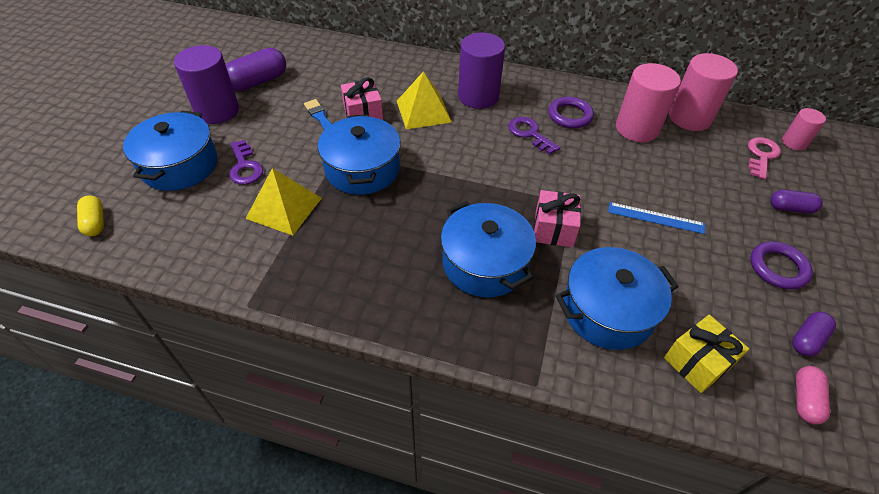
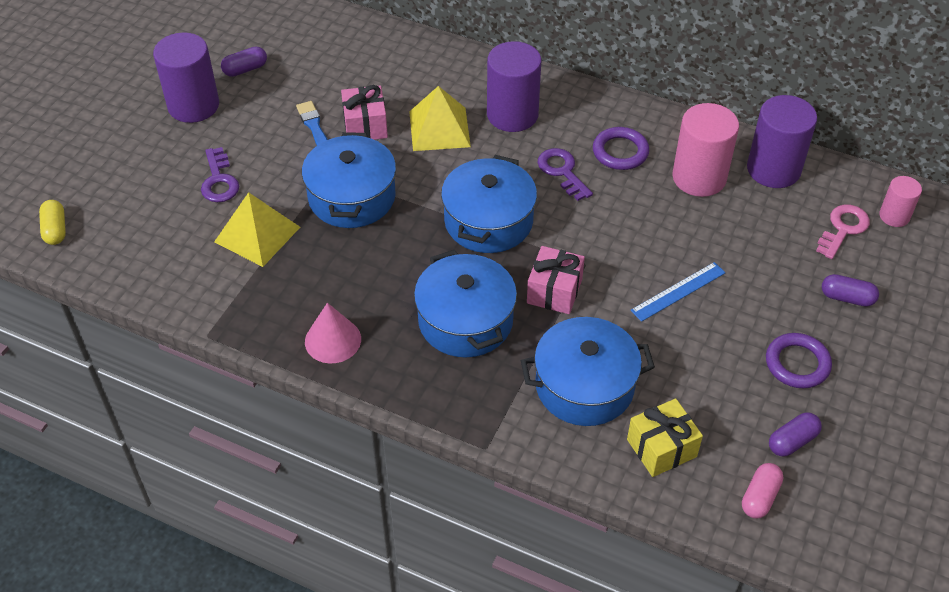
camera: 10 degrees right, 0 degrees up
(180, 165) = (147, 171): blue pot -> blue pot (488, 221)
(258, 81) = (245, 69): purple capsule -> purple capsule, size x0.59
(368, 295) = (333, 340): none -> pink cone
(656, 218) = (678, 291): blue ruler -> blue ruler turned 60 degrees counterclockwise
(689, 118) = (773, 169): pink cylinder -> purple cylinder

